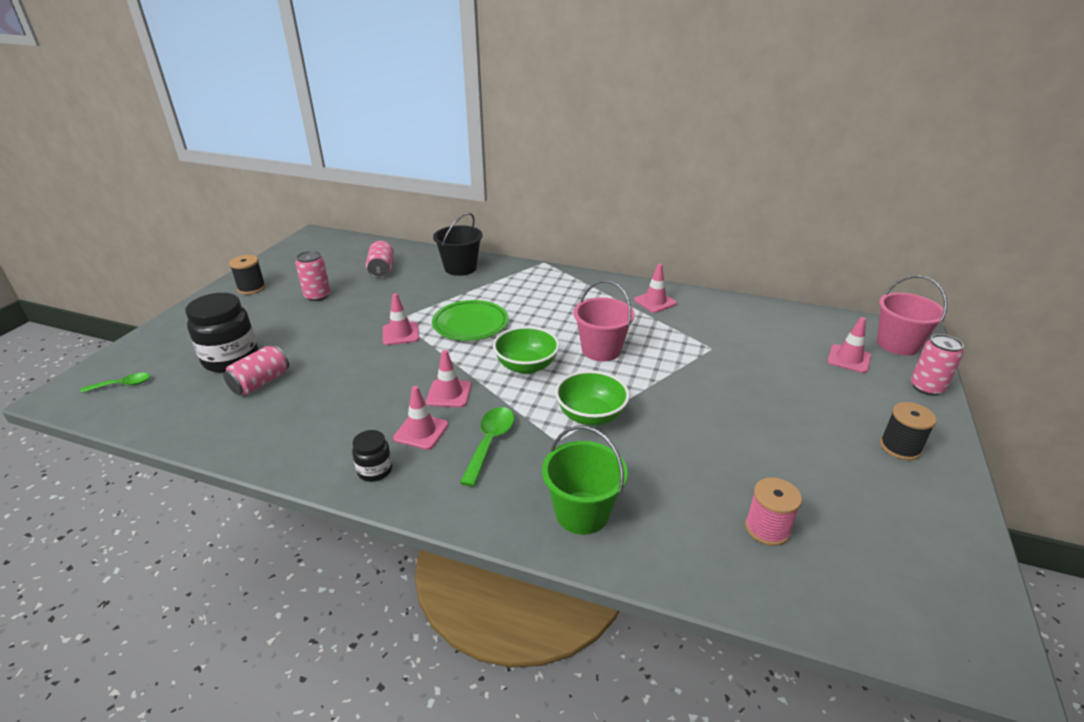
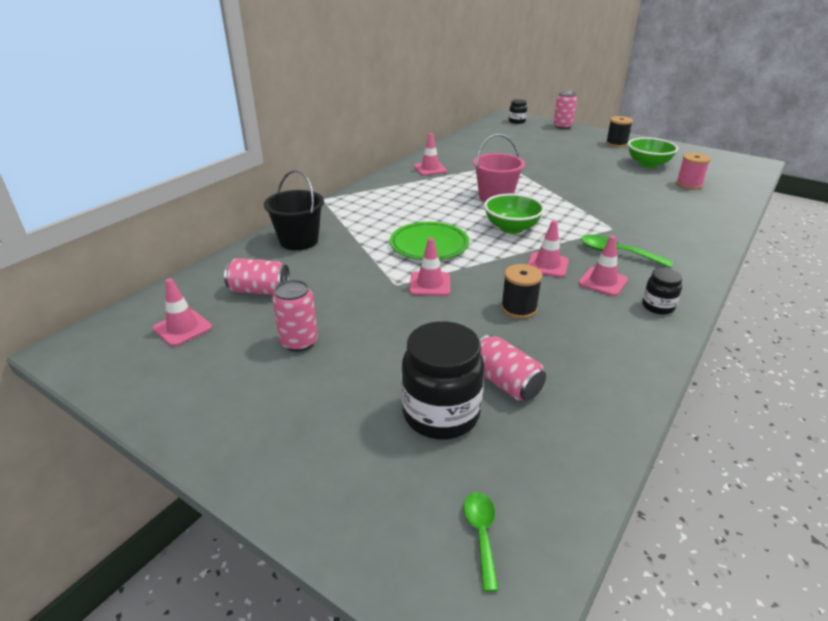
camera: 75 degrees left, 0 degrees up
(251, 288) = (224, 409): black spool -> black spool (518, 308)
(582, 513) = (689, 230): green bucket -> none
(591, 415) = (583, 213): green bowl -> green bowl (648, 164)
(849, 359) = (529, 134): pink traffic cone -> pink traffic cone (182, 328)
(897, 344) = (517, 121): pink bucket -> black jar

